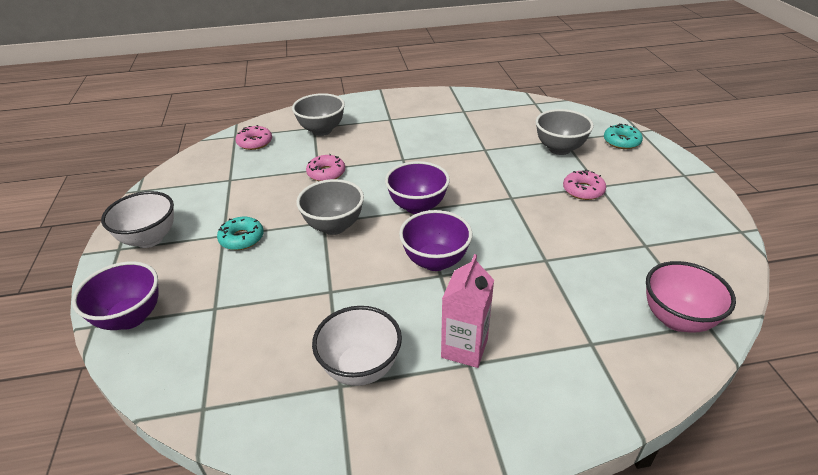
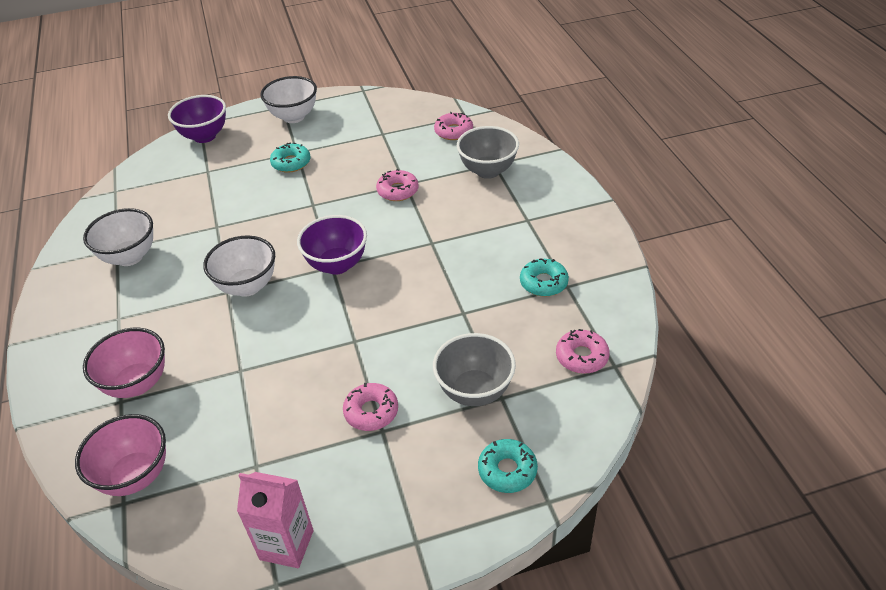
camera: 85 degrees right, 5 degrees up
(334, 226) = (306, 212): grey bowl -> none
(435, 261) = (247, 286): purple bowl -> white bowl
(459, 118) = (543, 283): none -> turquoise donut
(464, 348) = (135, 314): pink carton -> pink carton (286, 545)
(528, 112) = (581, 357): none -> pink donut
(567, 332) = (137, 384): none -> pink bowl

